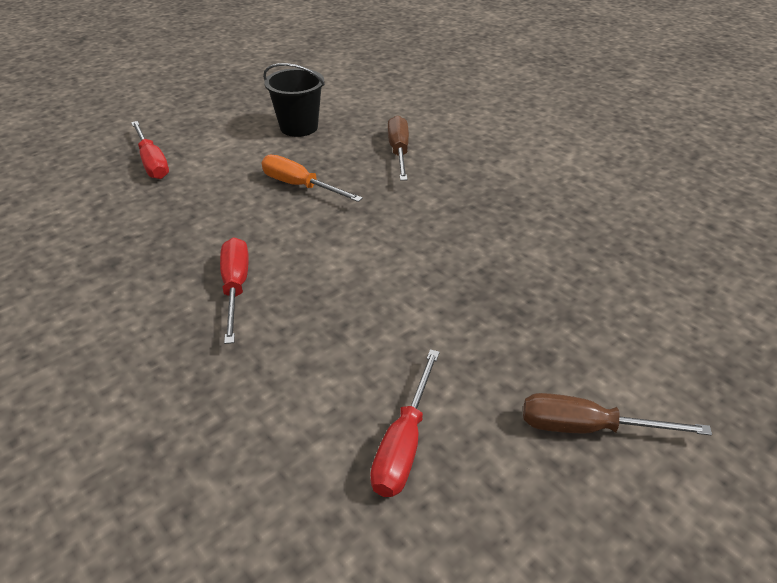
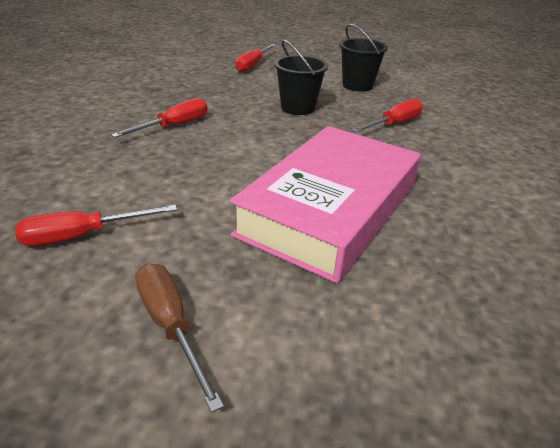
camera: 50 degrees right, 5 degrees down
(300, 186) = (298, 108): orange screwdriver -> black bucket
(399, 151) = (394, 124): brown screwdriver -> red screwdriver
(500, 261) = (329, 209): none -> pink book

